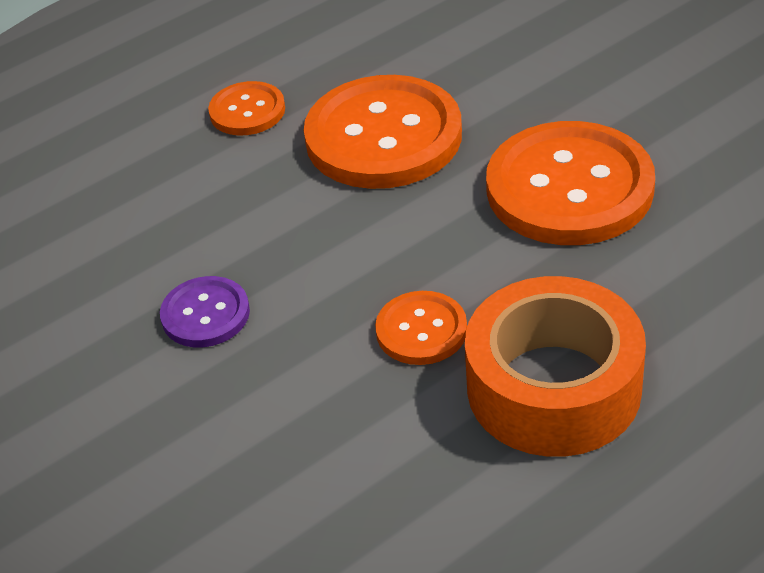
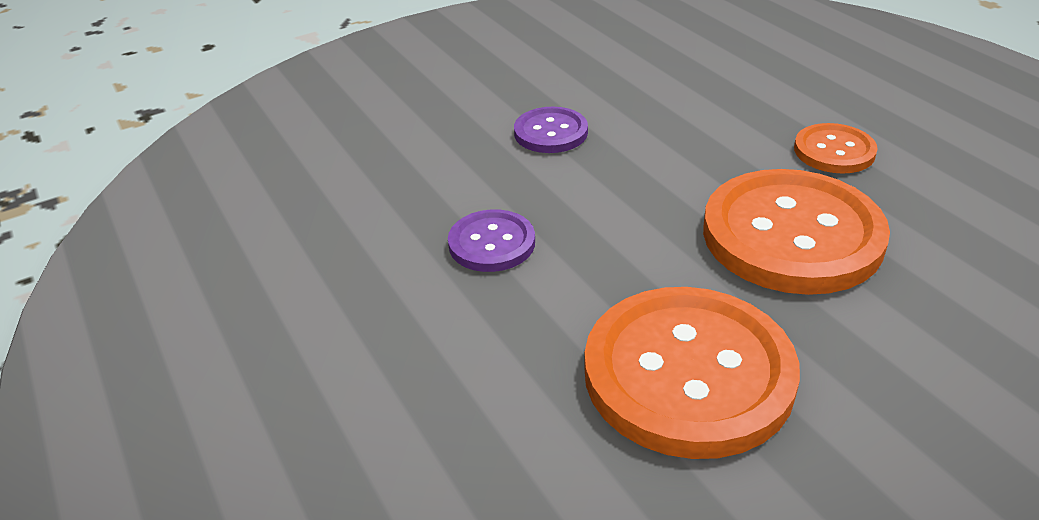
camera: 95 degrees right, 5 degrees down
(421, 330) = (491, 243): orange button -> purple button
(553, 387) = (385, 320): orange tape -> none

